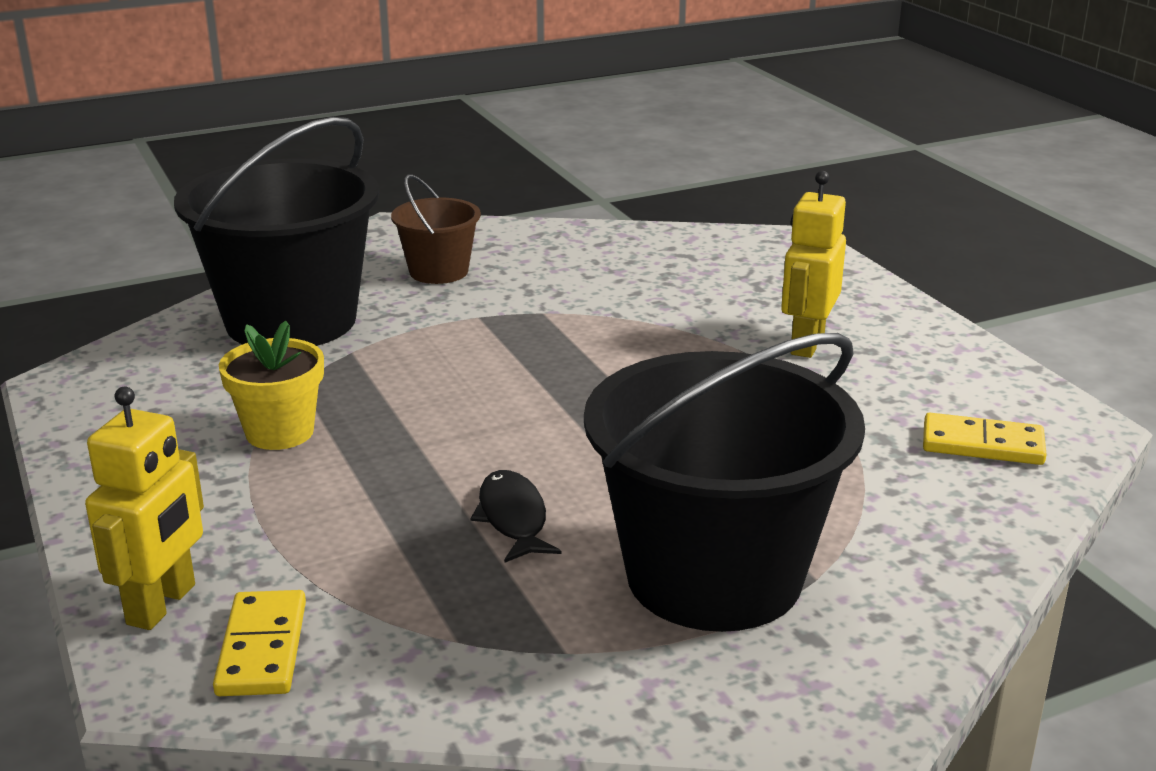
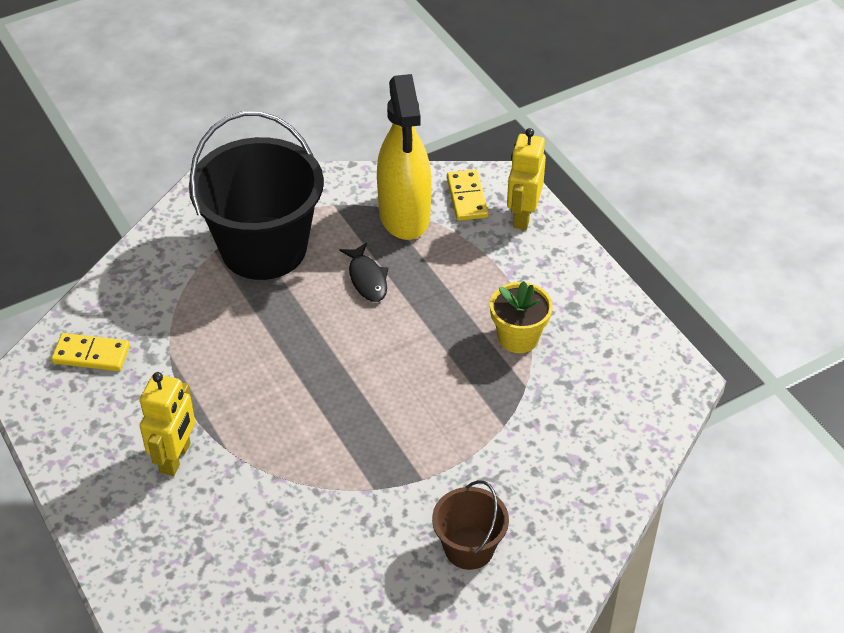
camera: 175 degrees right, 20 degrees up
(291, 321) = (562, 461): black bucket -> none
(413, 619) = (404, 216): none -> yellow spray bottle

